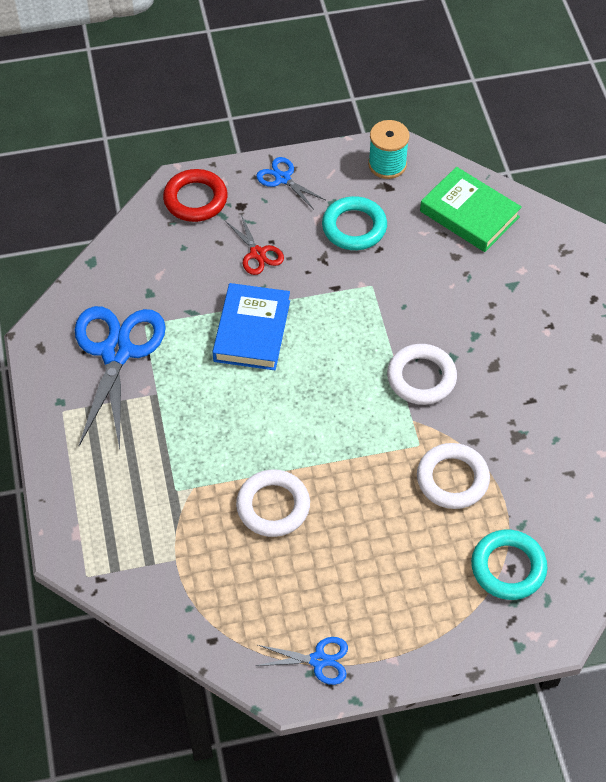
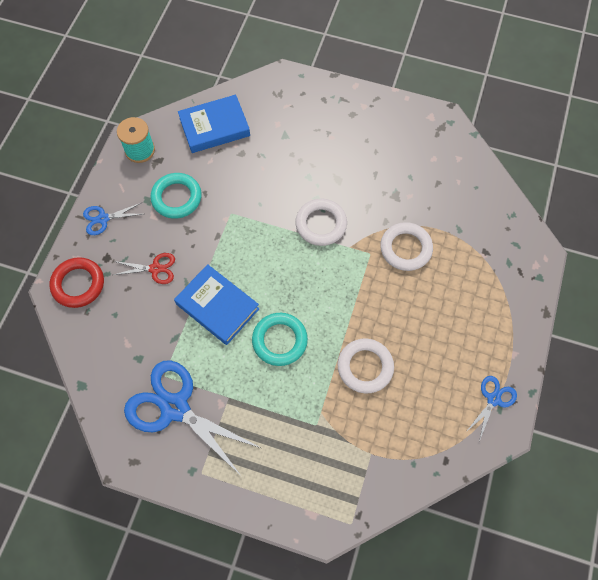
camera: 60 degrees left, 10 degrees up
(469, 214) = (214, 127): green book -> blue book
(508, 567) = (484, 253): turquoise ring -> turquoise ring (279, 340)

